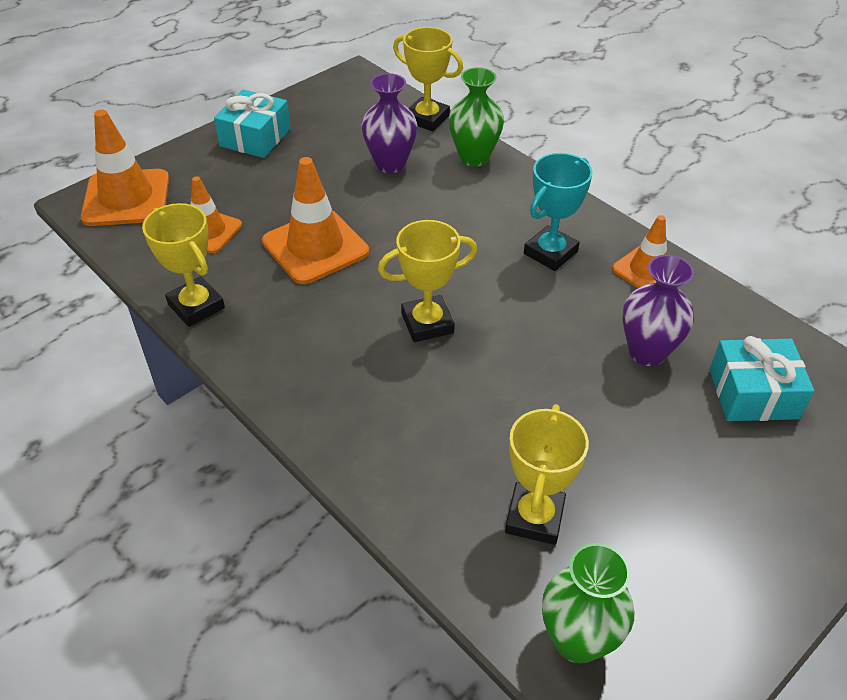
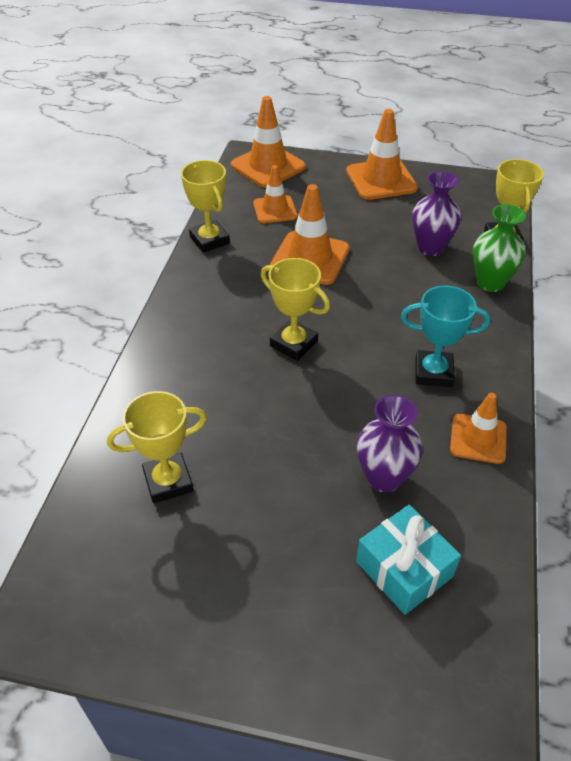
camera: 55 degrees right, 0 degrees up
(196, 306) = (209, 240): yellow trophy -> yellow trophy turned 45 degrees counterclockwise
(255, 137) = (381, 180): turquoise gift -> orange traffic cone
(577, 640) = (83, 551): green vase -> none

